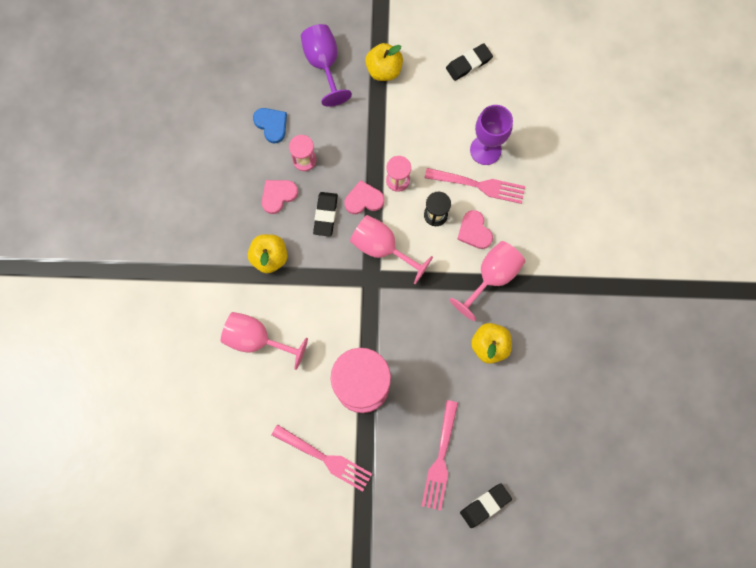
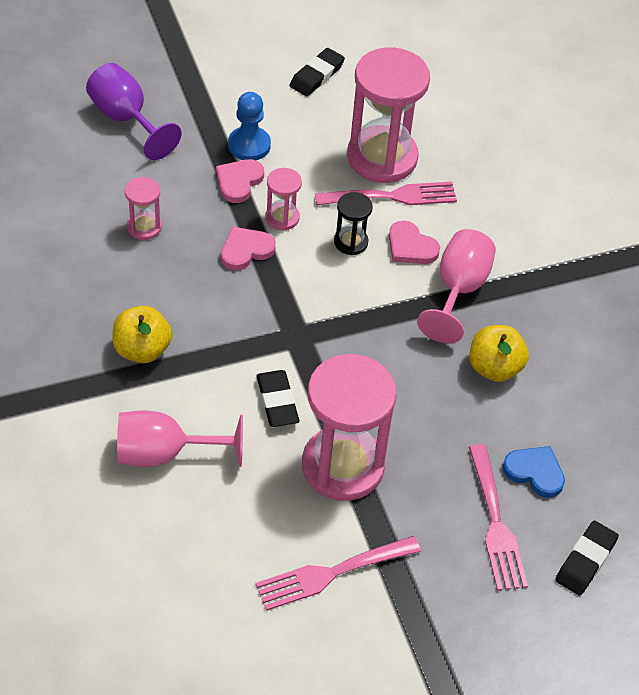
camera: 25 degrees left, 25 degrees down
(271, 125) = (81, 200): blue heart -> blue heart (535, 472)
(278, 195) = (124, 276): pink heart -> pink heart (239, 182)
(325, 215) = (201, 280): black eraser -> black eraser (277, 401)
(325, 458) = (331, 574): pink fork -> pink fork turned 150 degrees clockwise
(382, 248) = (296, 297): pink goblet -> none
(384, 70) = (209, 107): yellow apple -> none
(398, 112) = (249, 145): none -> blue pawn
(485, 150) = (382, 157): purple goblet -> pink hourglass

